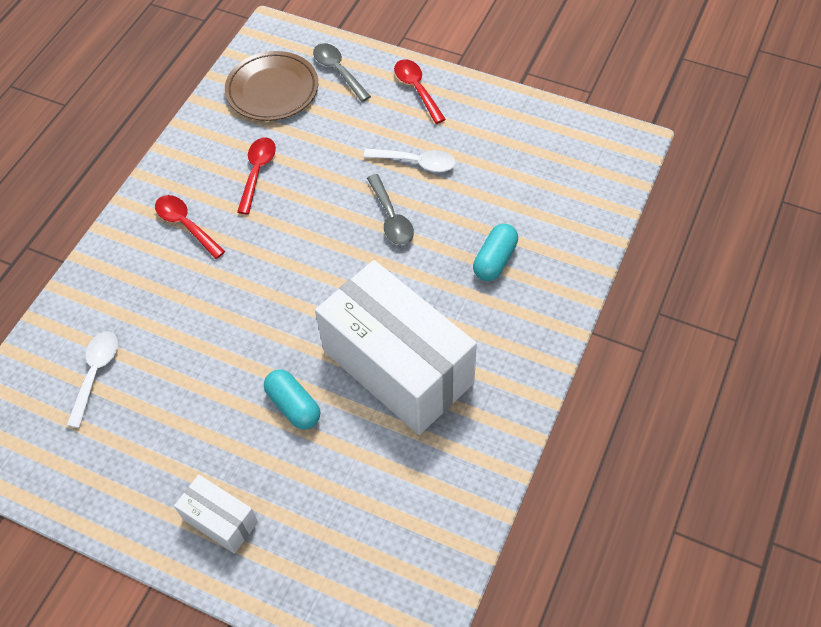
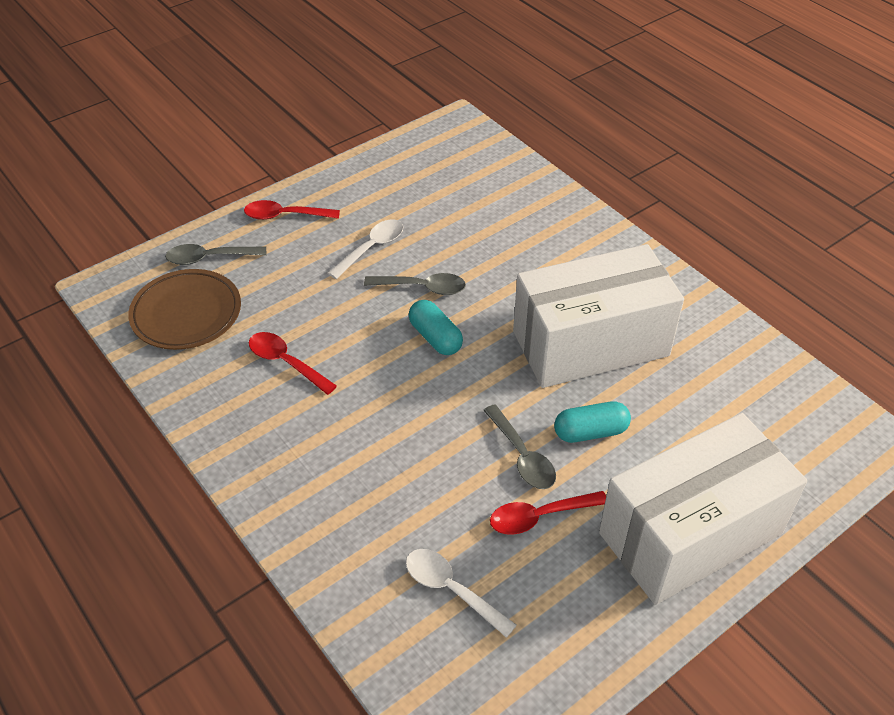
camera: 65 degrees left, 10 degrees down
(186, 225) = (307, 444): red spoon -> red spoon (539, 516)
(220, 520) = (690, 533): white box -> white box, size x2.23
(242, 367) = (522, 456): none -> grey spoon
(495, 260) = (518, 242): turquoise capsule -> turquoise capsule (435, 337)

